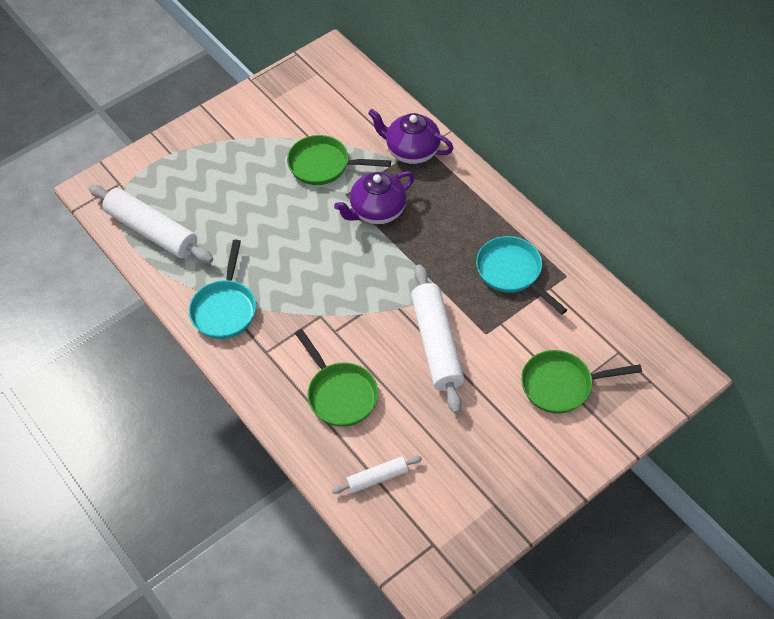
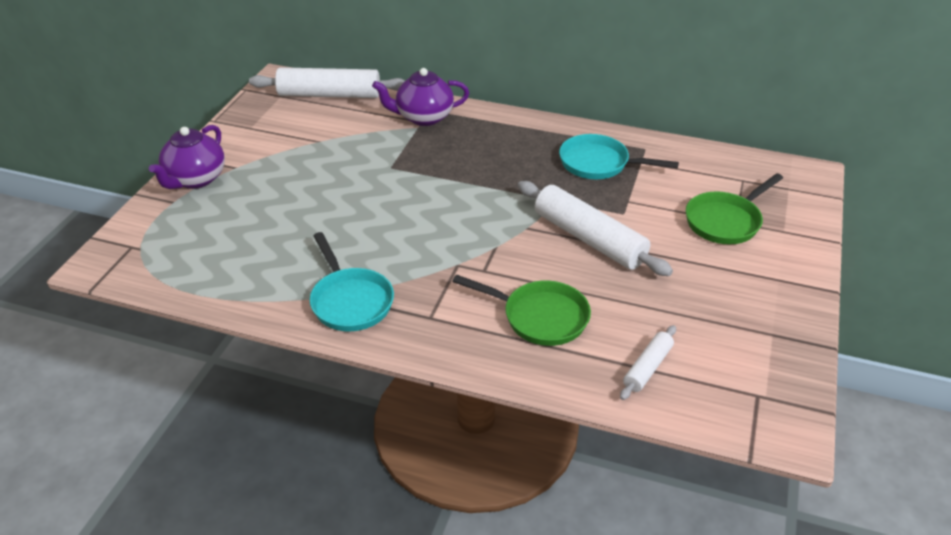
camera: 35 degrees left, 15 degrees down
(152, 231) = (206, 271): white rolling pin -> white rolling pin (329, 95)
(323, 165) = (348, 155): green pan -> none
(377, 211) = (434, 168): purple teapot -> purple teapot (195, 179)

